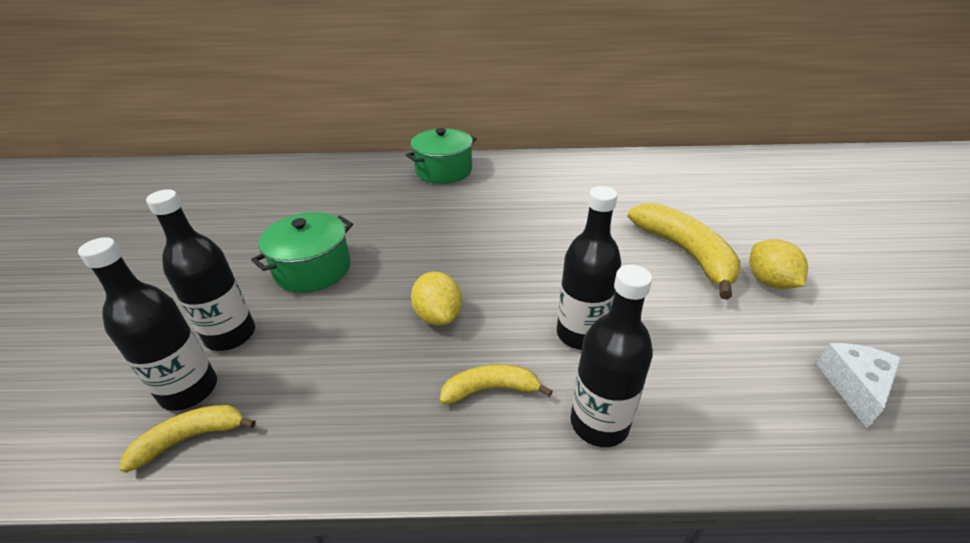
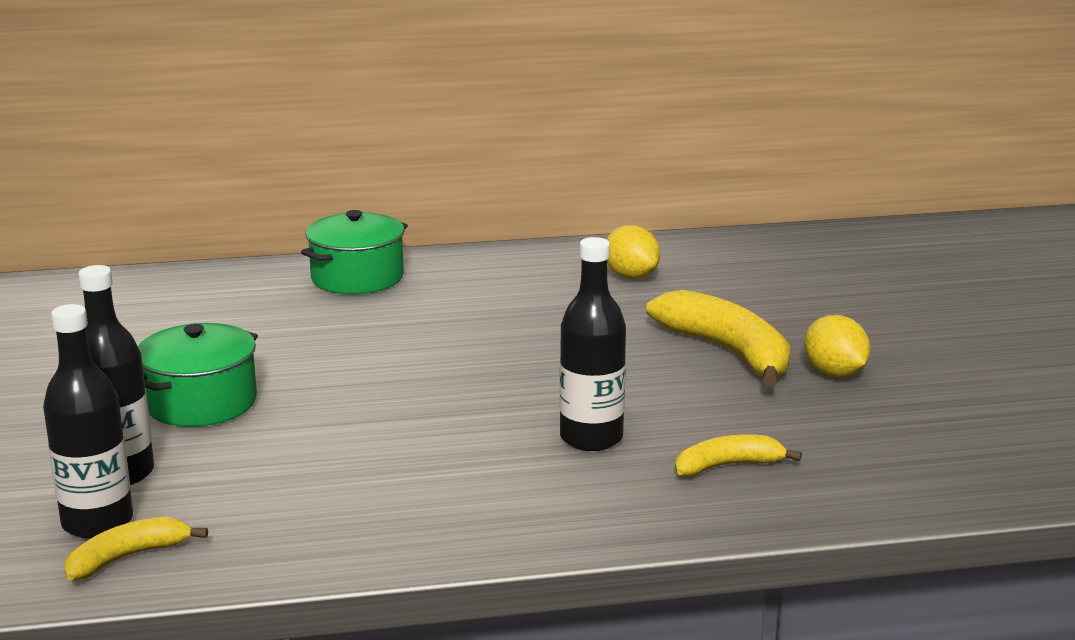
camera: 10 degrees left, 15 degrees down
(438, 316) = (400, 435): yellow lemon -> yellow lemon (631, 276)
(491, 389) = (486, 491): yellow banana -> yellow banana (728, 466)
(599, 423) = (619, 506): black bottle -> none
(854, 387) = (912, 456): white cheese -> none

